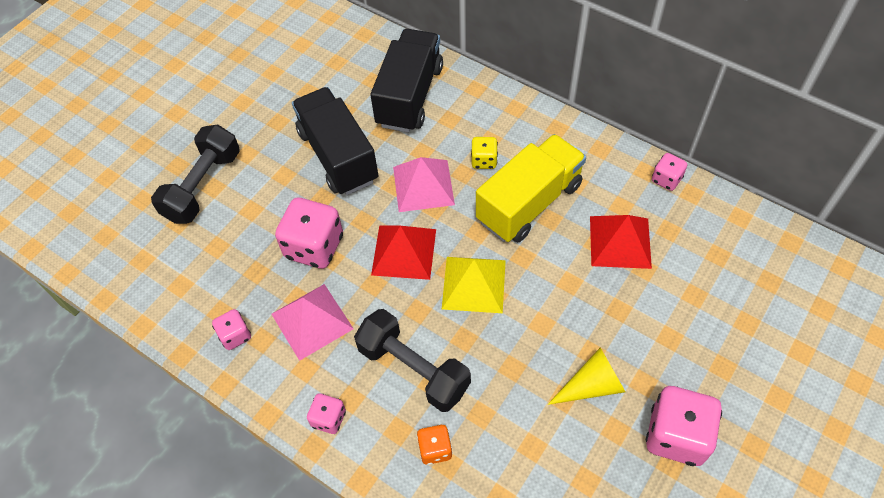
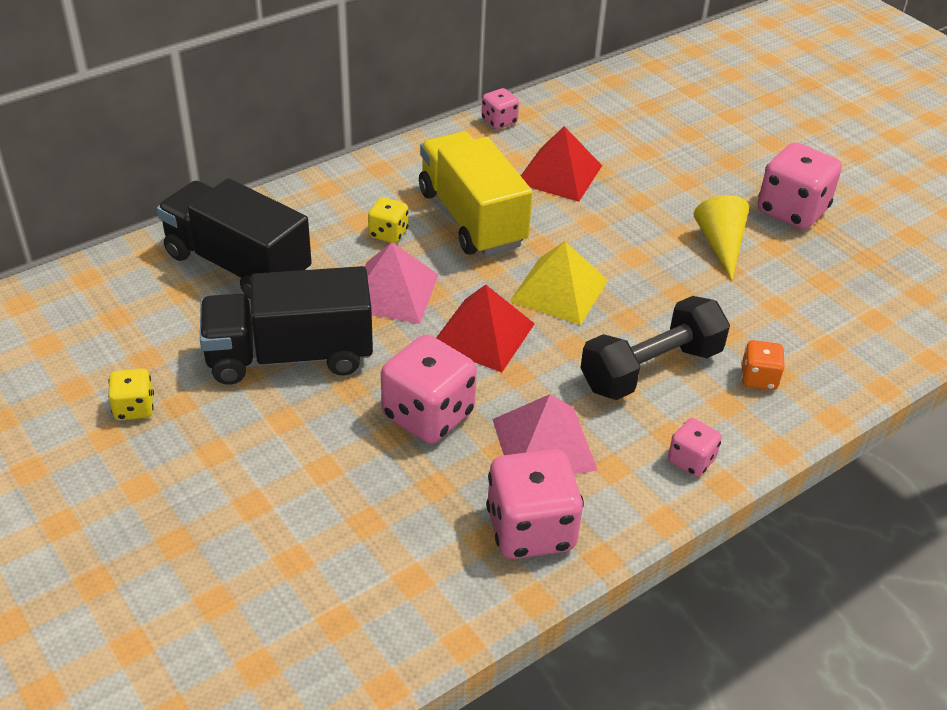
camera: 75 degrees left, 15 degrees down
(203, 186) = (241, 516): black dumbbell -> none
(235, 335) = (530, 529): pink dice -> pink dice, size x1.90
(266, 104) = (134, 408): none -> yellow dice

